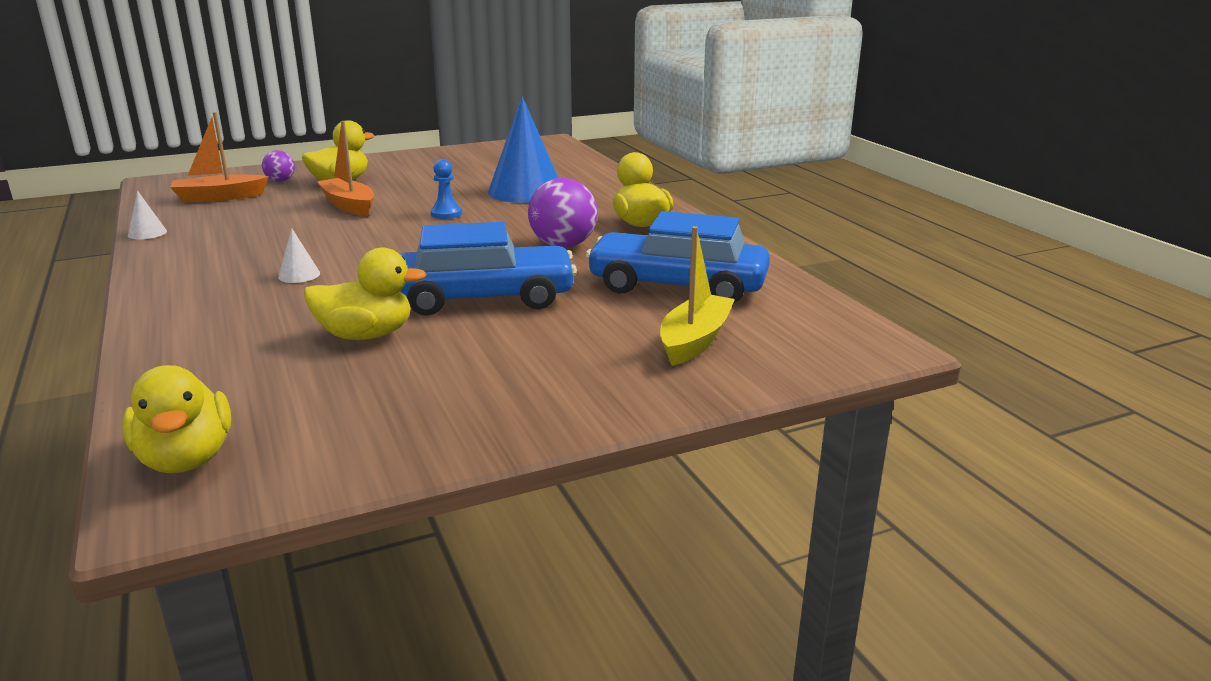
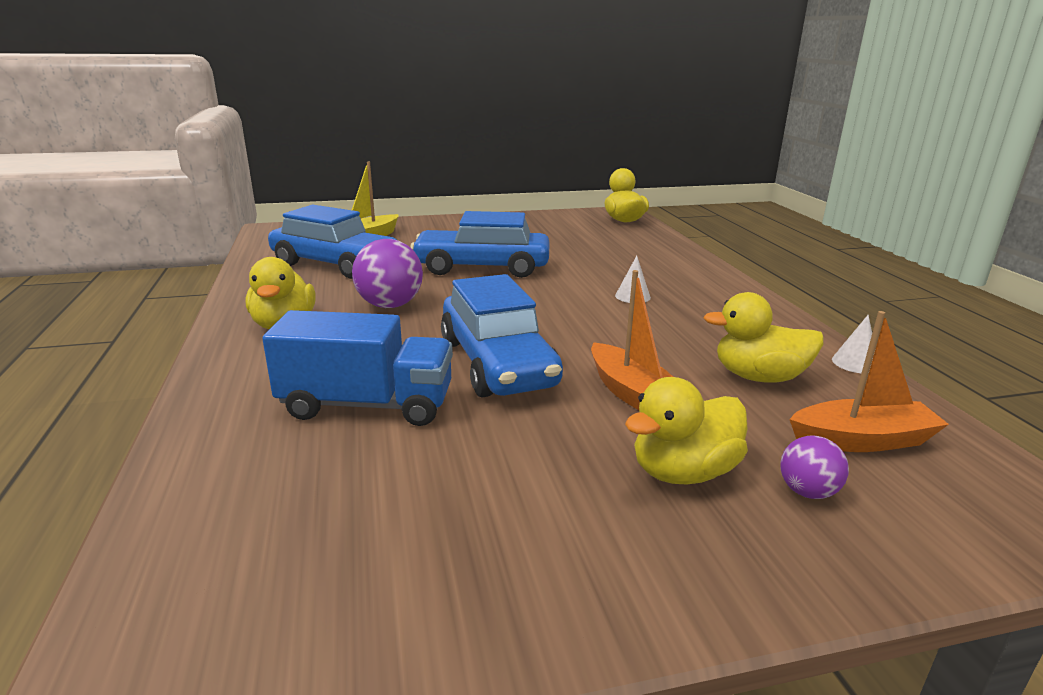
camera: 170 degrees left, 0 degrees up
(366, 335) = (561, 253): yellow duck -> yellow duck (759, 377)
(446, 214) = (497, 363): blue pawn -> blue car
(525, 191) = (367, 405): blue cone -> blue truck

